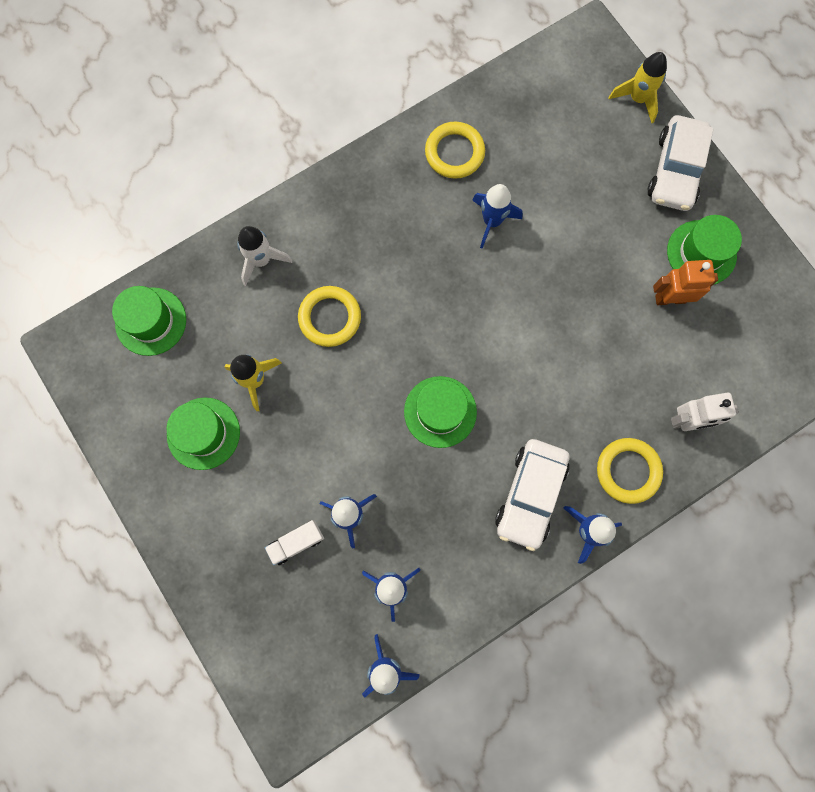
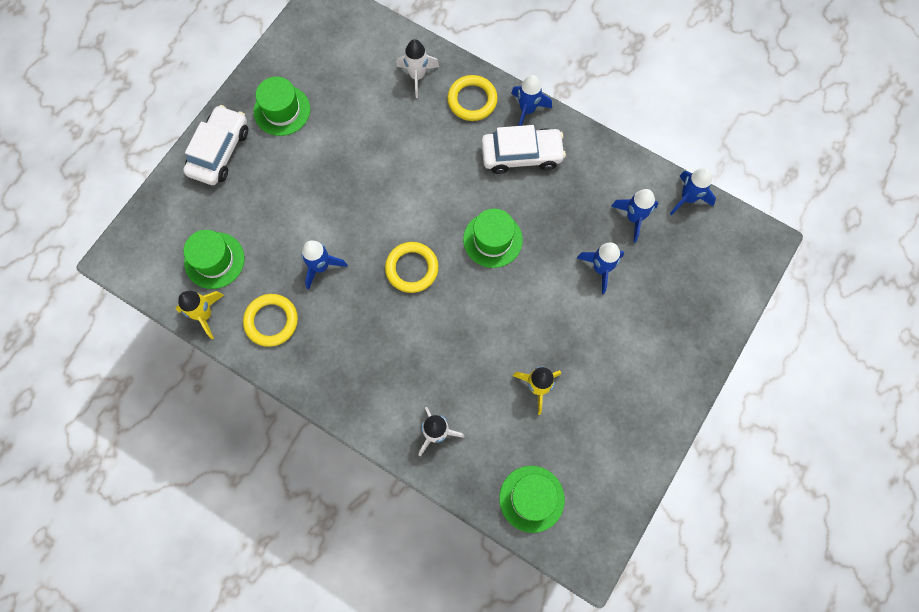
camera: 115 degrees left, 5 degrees down
(203, 433) = (598, 406): green hat -> green hat (214, 260)
(296, 542) = (640, 296): white truck -> none
(330, 318) = (459, 354): yellow ring -> yellow ring (412, 268)
(637, 99) = (165, 200): yellow rocket -> yellow rocket (204, 314)
(670, 298) = (329, 118): orange robot -> none
(675, 171) = (219, 151): white car -> white car turned 60 degrees counterclockwise
(687, 421) = (417, 76): white robot -> white rocket

